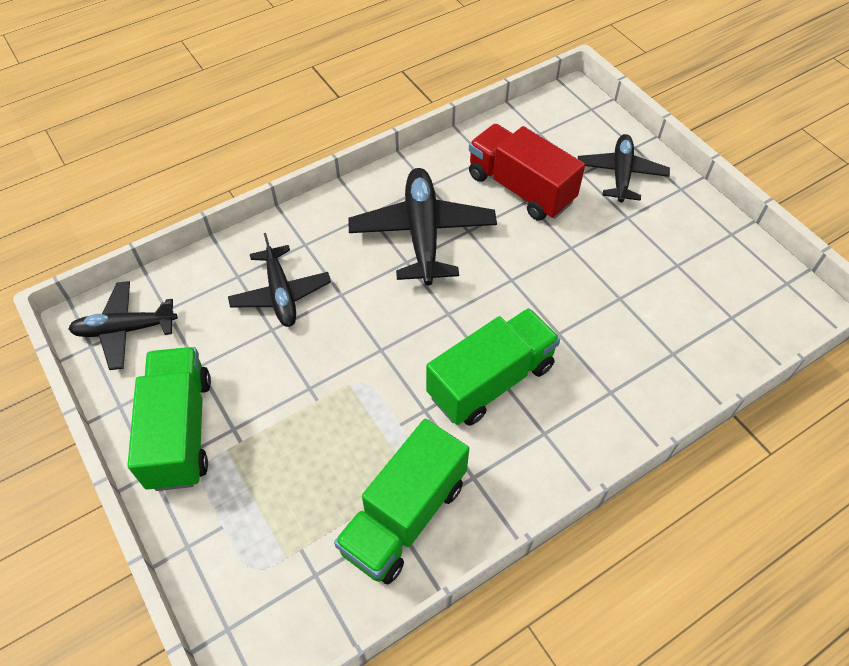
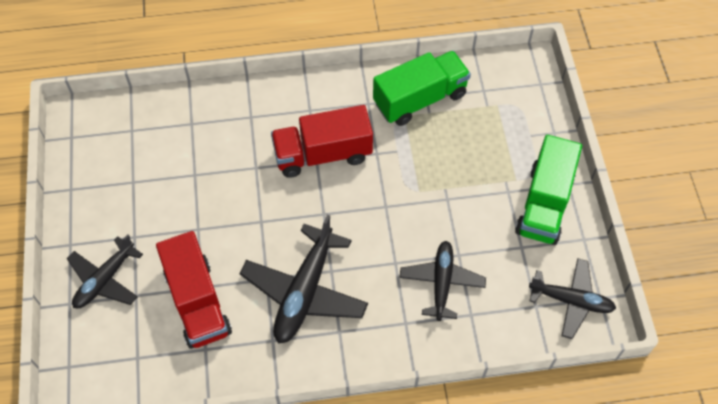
camera: 155 degrees left, 5 degrees up
(491, 381) = (323, 154): green truck -> red truck

